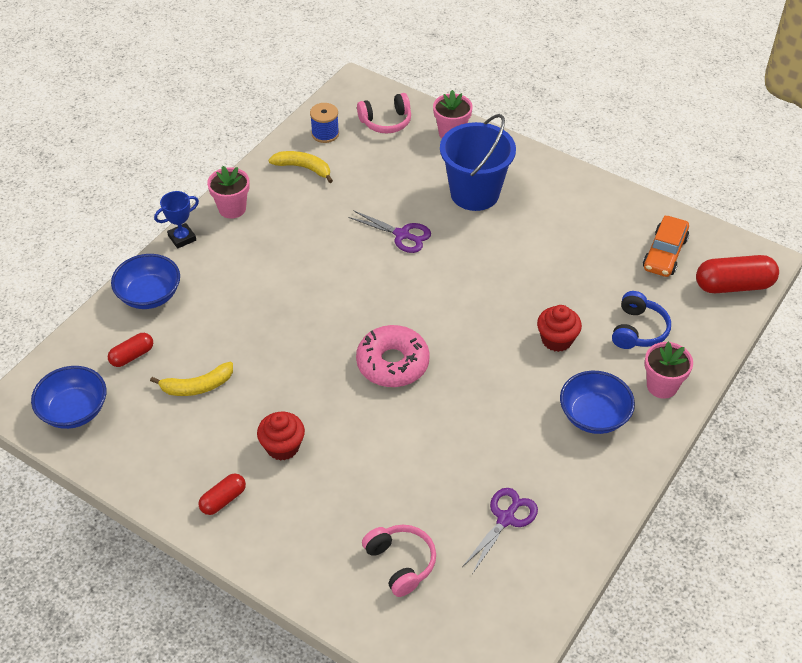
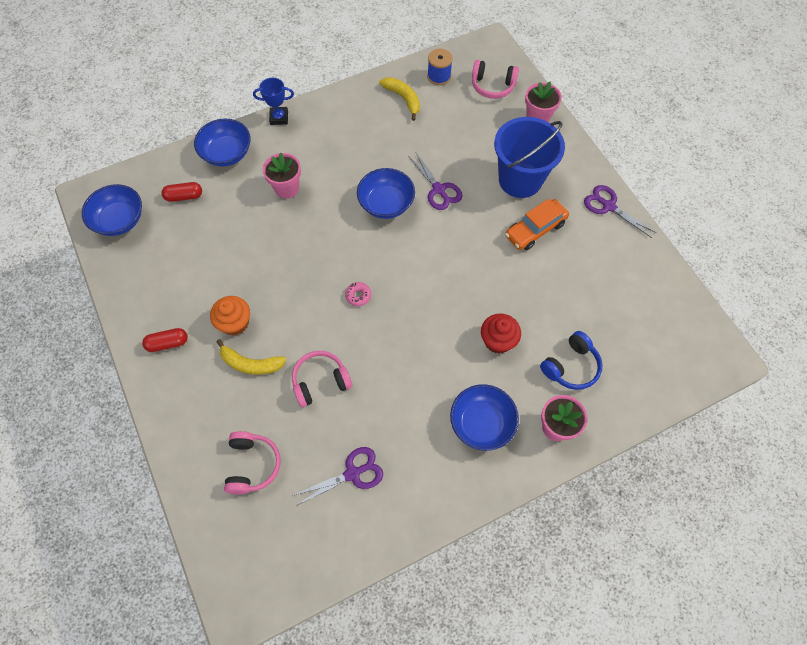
camera: 30 degrees right, 15 degrees up
(197, 386) = (210, 243): yellow banana -> yellow banana (251, 364)
(232, 208) = (329, 109): pink flower pot -> pink flower pot (286, 188)
(282, 447) = (235, 323): red cupcake -> orange cupcake
(358, 270) = (386, 204): none -> blue bowl
(392, 363) = (358, 296): pink donut -> pink donut, size x0.42
(413, 456) = (320, 382): none -> pink headphones
(573, 182) = (609, 206): none -> purple scissors
(664, 253) = (642, 308): orange car -> orange car (535, 229)
(733, 285) = (683, 368): red capsule -> none

